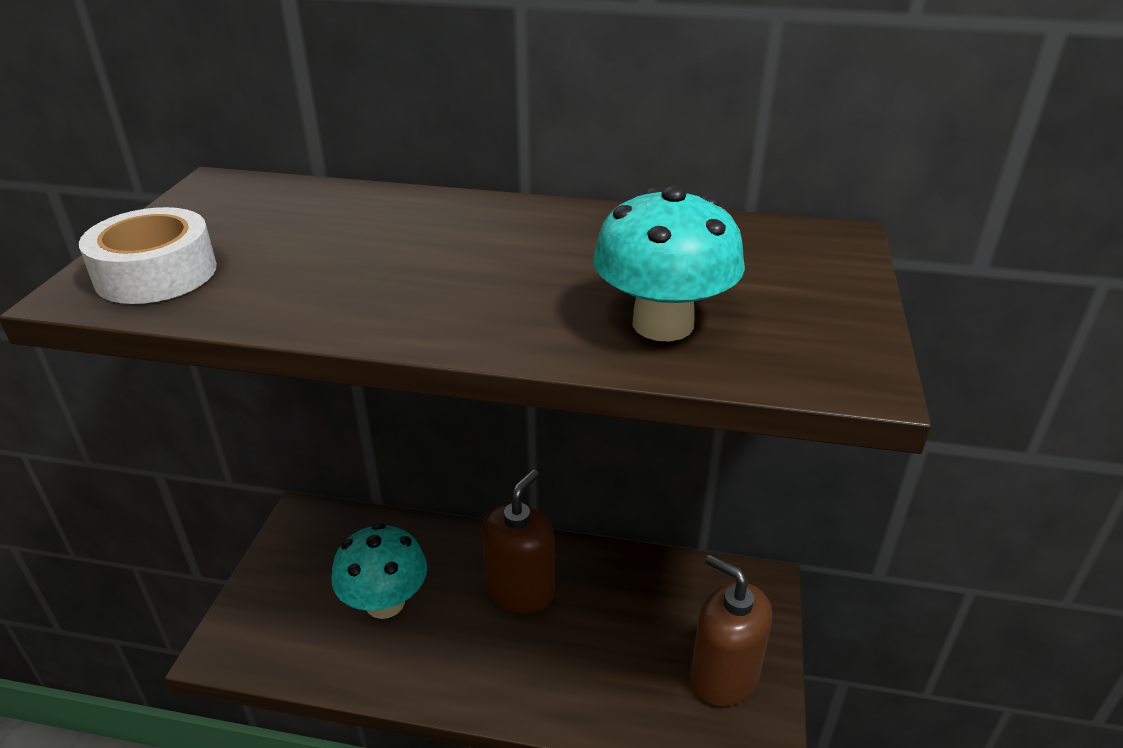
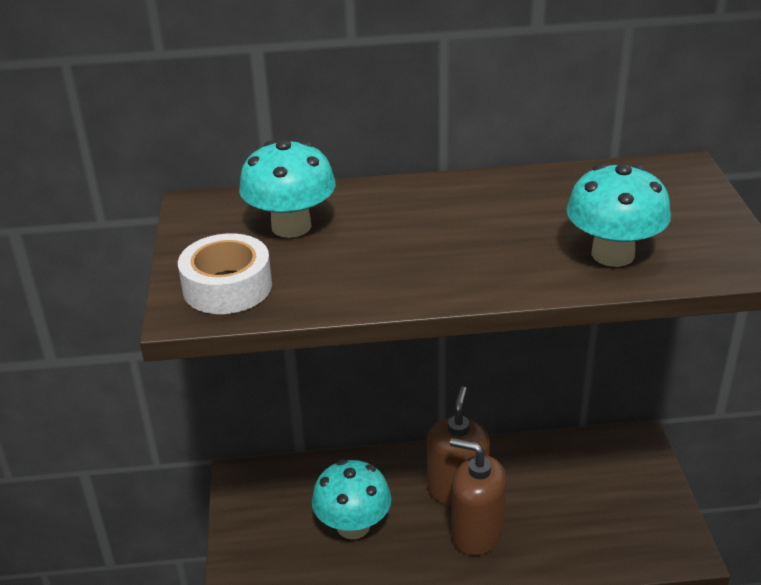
camera: 15 degrees left, 0 degrees up
(294, 222) = (291, 226): none -> turquoise mushroom
(723, 676) = (639, 513): brown soap dispenser -> brown soap dispenser (477, 533)

